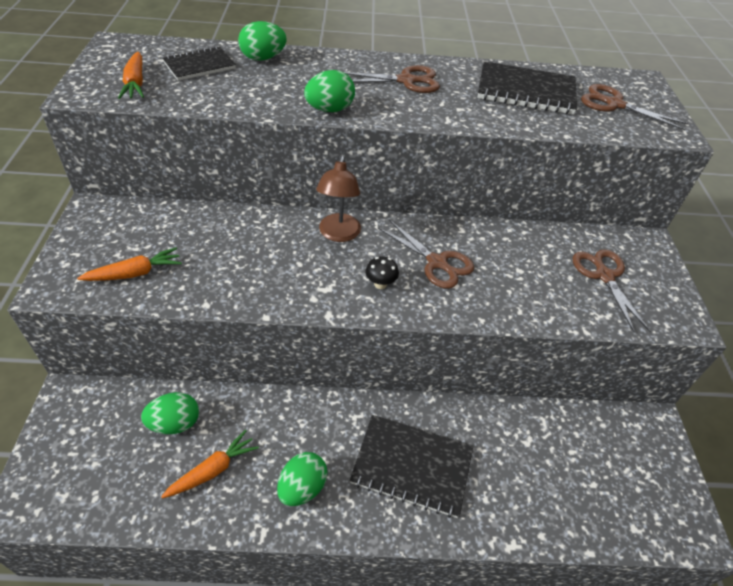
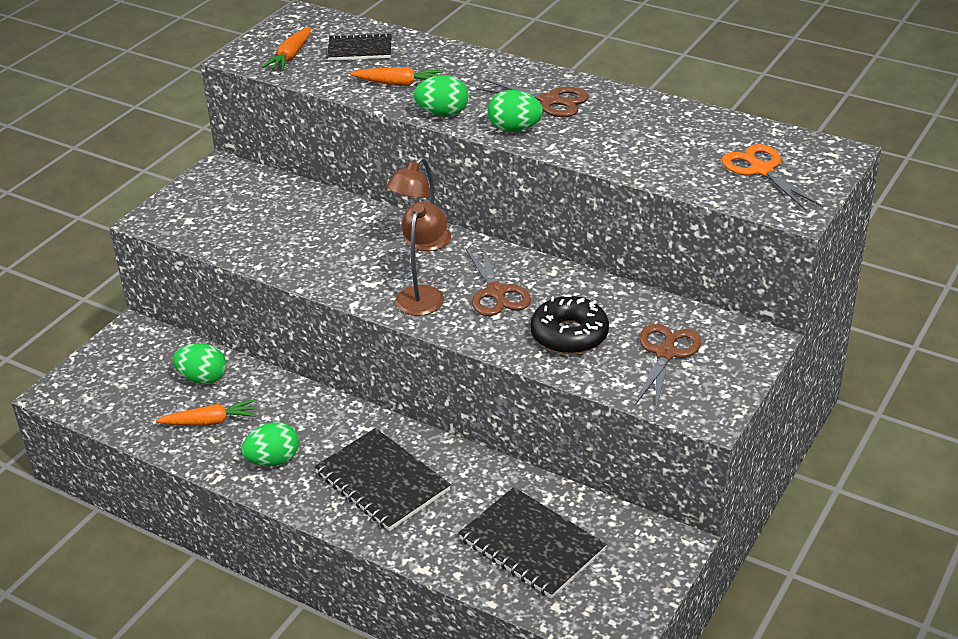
camera: 35 degrees right, 10 degrees down
(134, 273) = (218, 227): orange carrot -> orange carrot (398, 84)
(263, 58) = (426, 52): green egg -> green egg (514, 129)
(380, 284) = (423, 294): black mushroom -> brown lamp
(525, 284) = (569, 335): none -> black donut
(526, 91) = (672, 136): black notebook -> black notebook (531, 545)
(614, 104) = (761, 170): brown scissors -> orange scissors

